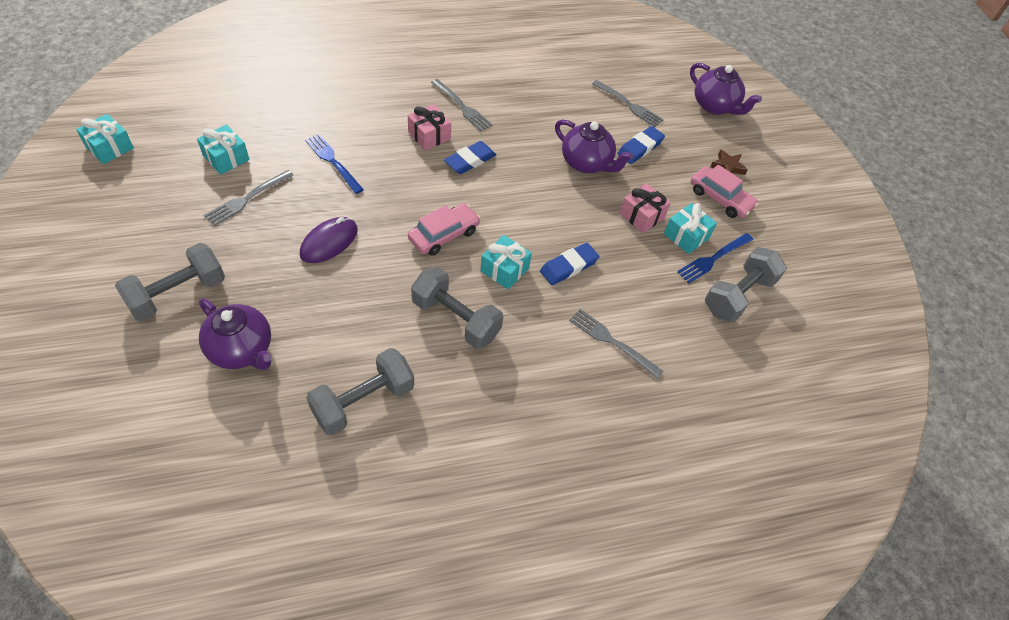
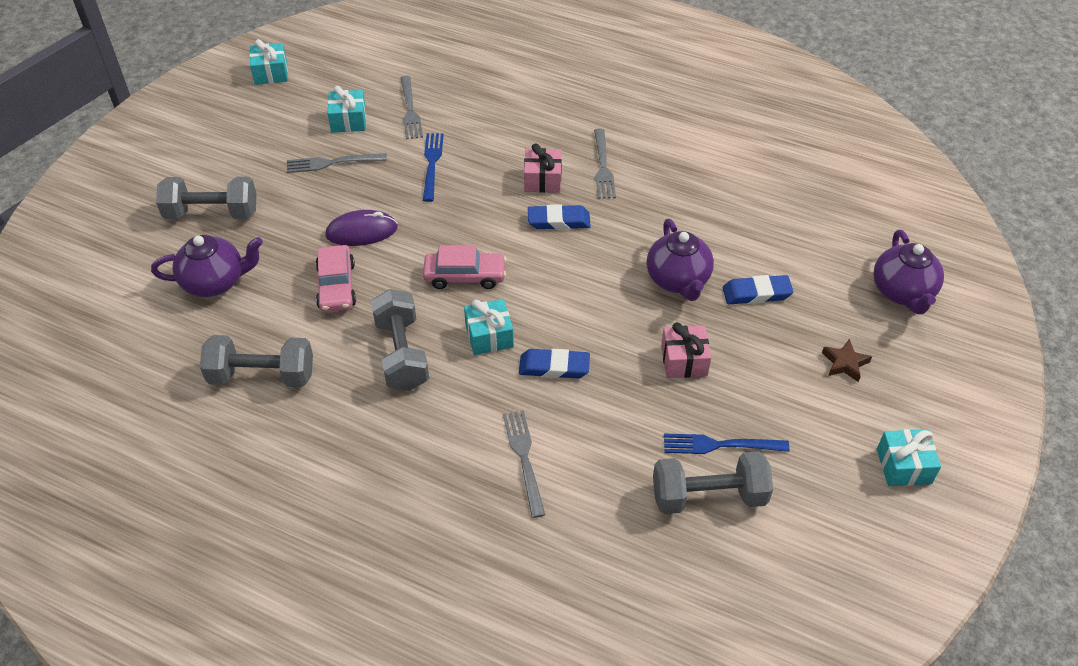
camera: 45 degrees right, 5 degrees down
(242, 350) = (215, 282): purple teapot -> purple teapot turned 90 degrees counterclockwise
(629, 105) = (792, 244): grey fork -> grey fork (410, 110)
(686, 236) = (713, 406): turquoise gift -> turquoise gift (903, 466)
(720, 198) = (797, 390): pink car -> pink car (336, 286)

